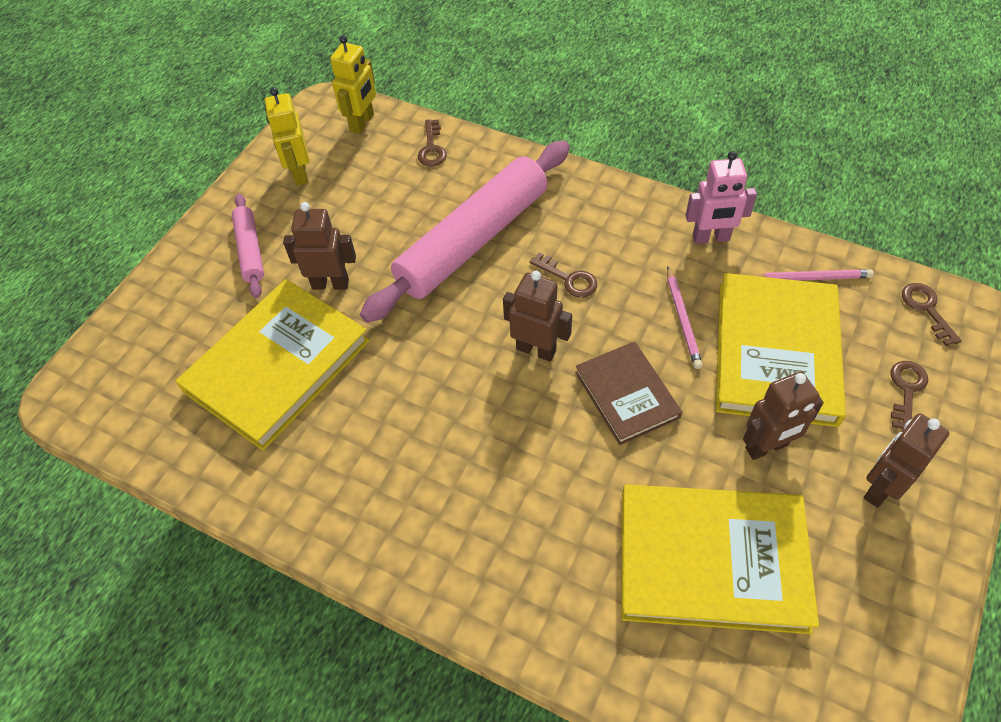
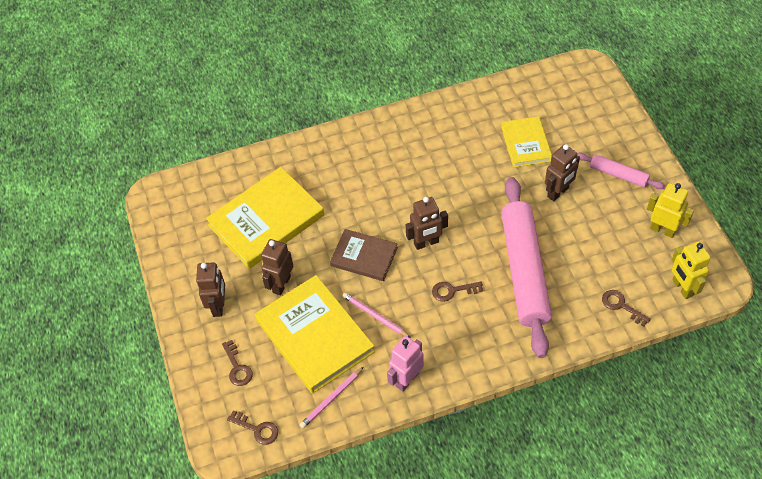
camera: 135 degrees right, 0 degrees up
(277, 366) = (526, 144): yellow book -> yellow book, size x0.58

